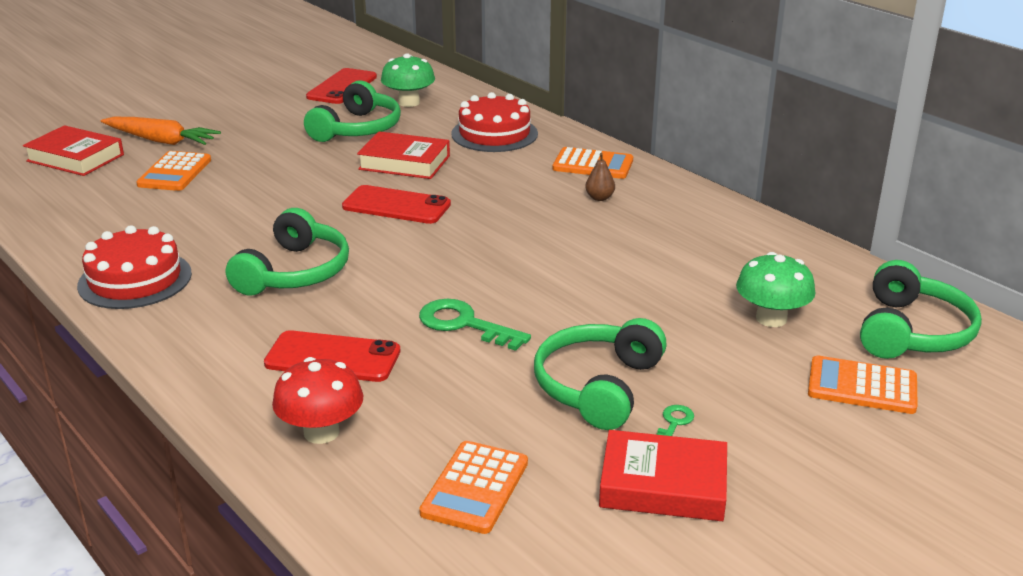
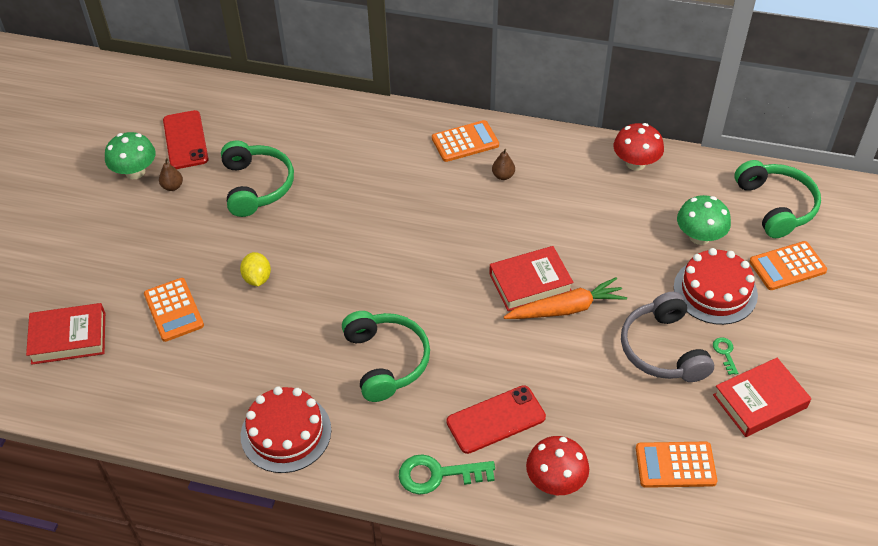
camera: 35 degrees left, 20 degrees up
(161, 140) = (114, 280): orange carrot -> orange carrot (566, 309)
(269, 179) = (257, 278): none -> yellow lemon
(290, 107) = (172, 186): none -> brown pear
(396, 206) = (380, 256): red phone -> none
(404, 162) = (335, 207): red book -> red book (530, 283)
(409, 102) = (261, 134): green mushroom -> green mushroom (135, 172)
(464, 324) = (541, 344): green key -> green key (438, 475)
(475, 488) = (675, 465): orange calculator -> orange calculator turned 105 degrees clockwise
(494, 134) = (364, 141): red cake -> red cake (715, 291)
(598, 386) = (663, 349): green headphones -> grey headphones
(766, 238) = (635, 163): none -> red mushroom

